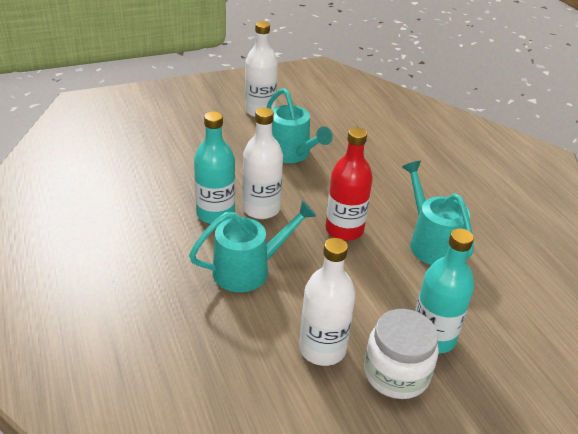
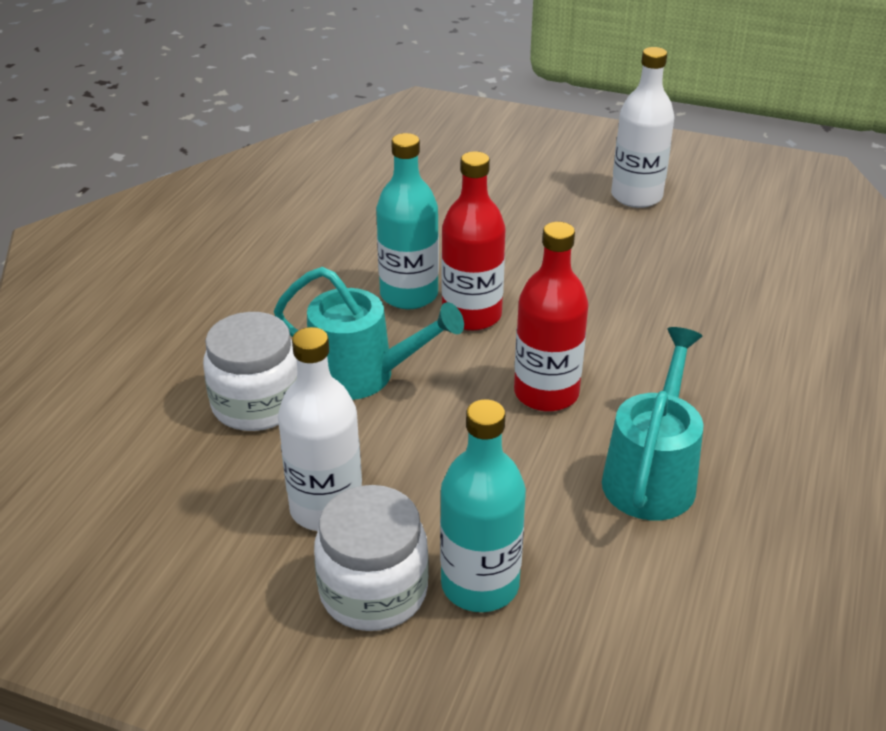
camera: 45 degrees right, 0 degrees up
(214, 318) = (257, 404): none -> white jar
(261, 209) = (471, 315): white bottle -> red bottle
(291, 154) = (605, 268): turquoise watering can -> none

